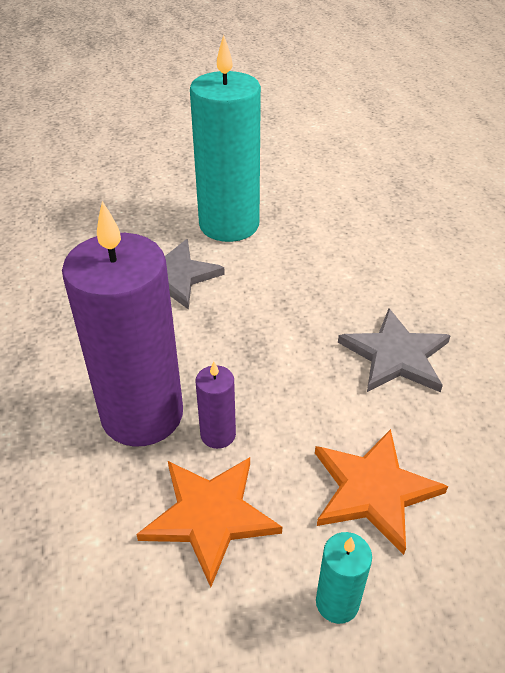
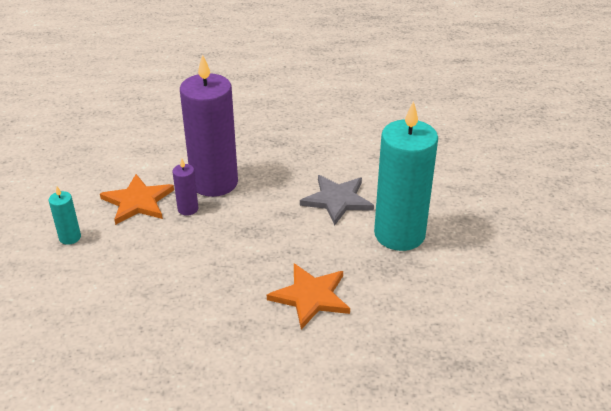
camera: 100 degrees right, 5 degrees down
(373, 490) = (122, 263): orange star -> orange star (310, 297)
(395, 355) = (221, 299): grey star -> none

